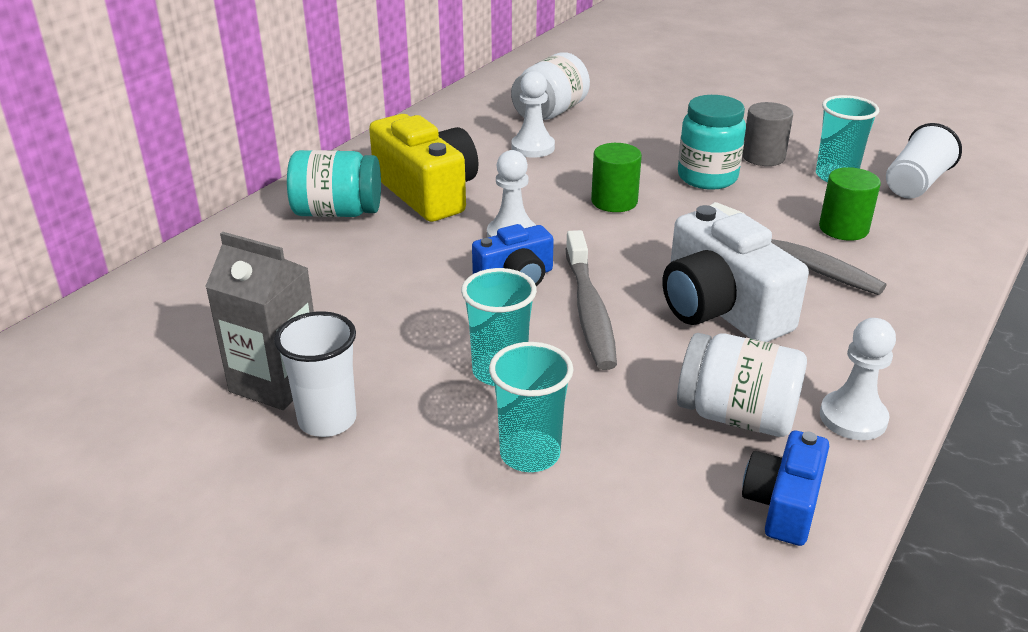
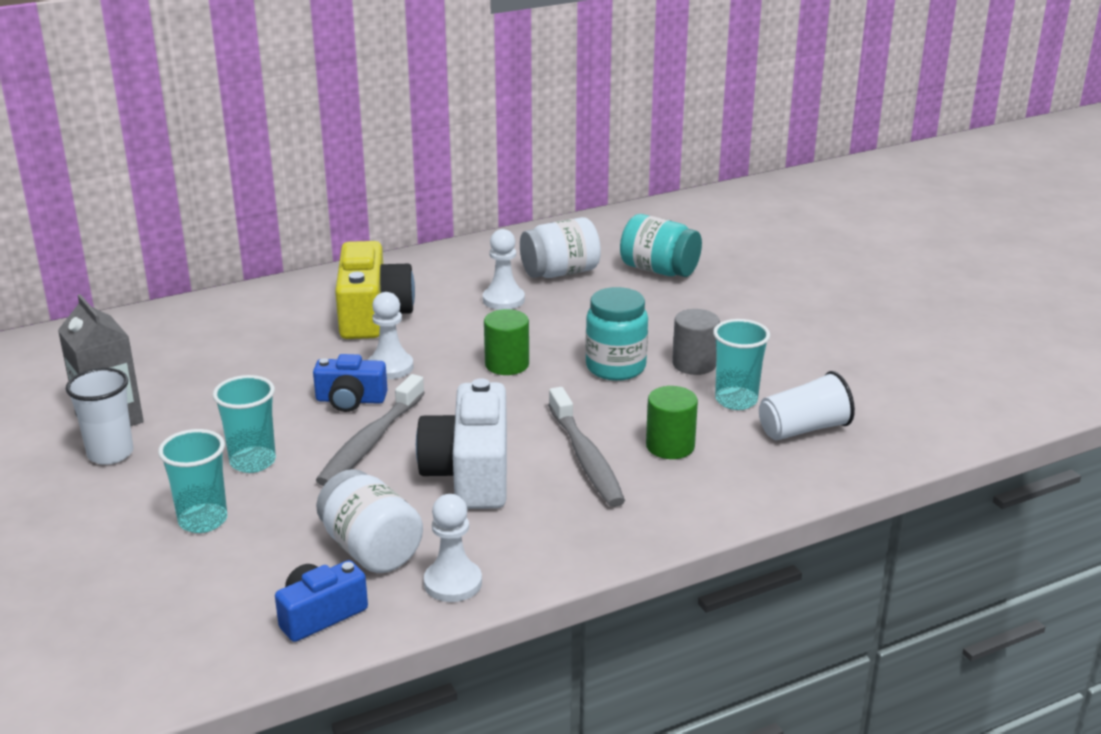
camera: 30 degrees right, 5 degrees down
(337, 212) = (288, 311): turquoise jar -> turquoise jar (659, 270)

